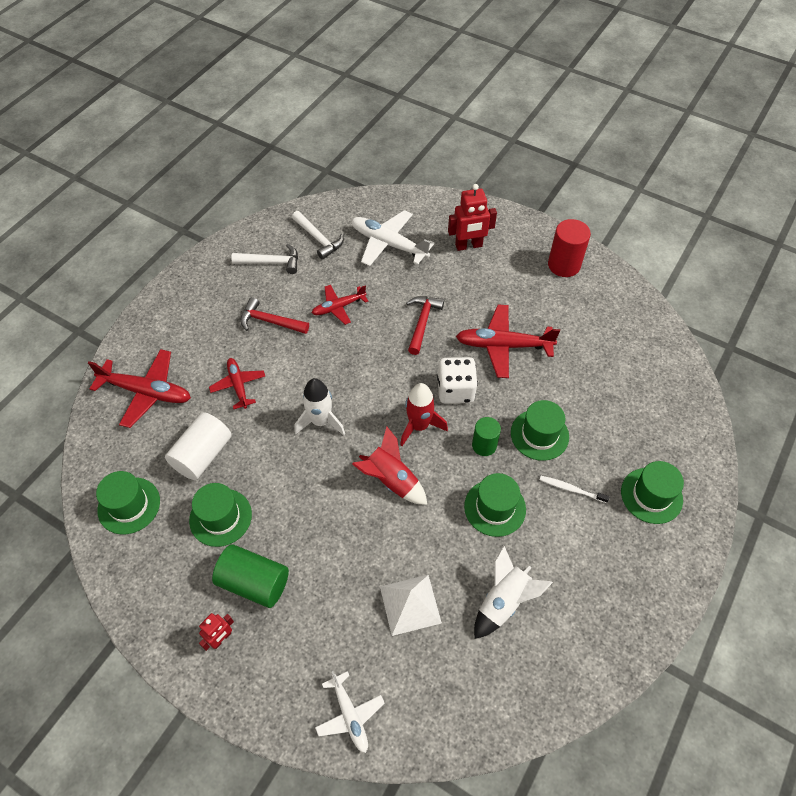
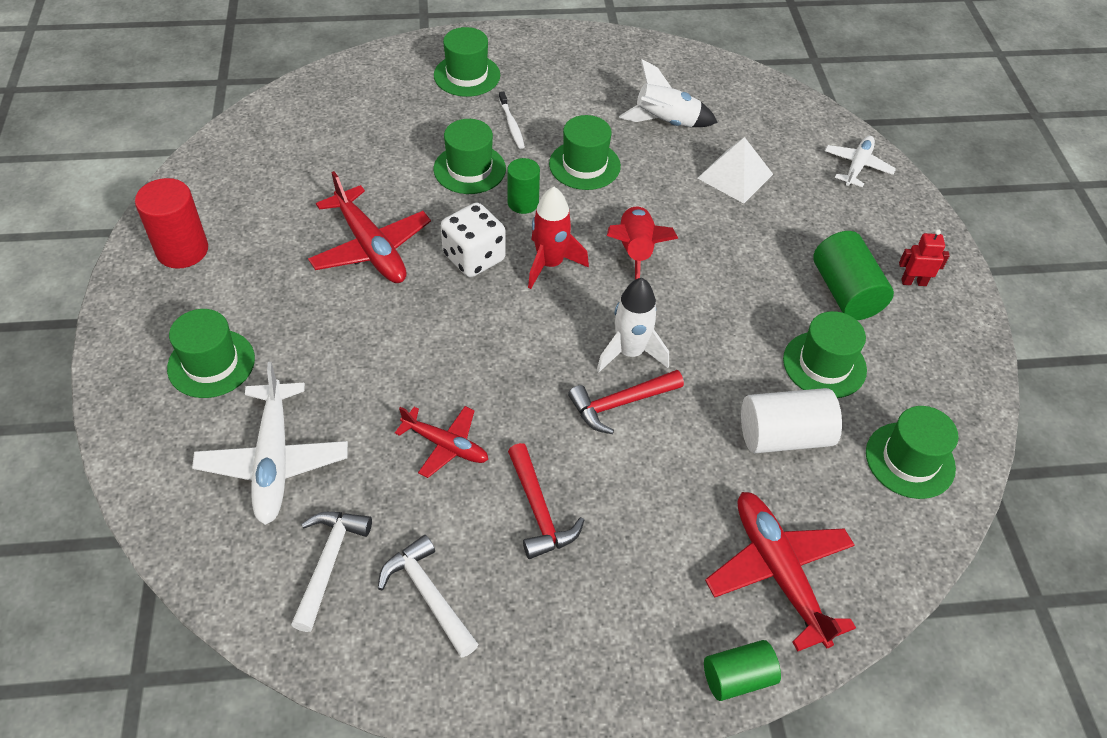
camera: 130 degrees left, 5 degrees down
(127, 341) = (738, 677): none -> green cylinder
(238, 386) = (666, 471): red plane -> none
(422, 322) = (397, 339): red hammer -> red hammer (620, 403)
(468, 246) = (211, 363): red robot -> green hat

